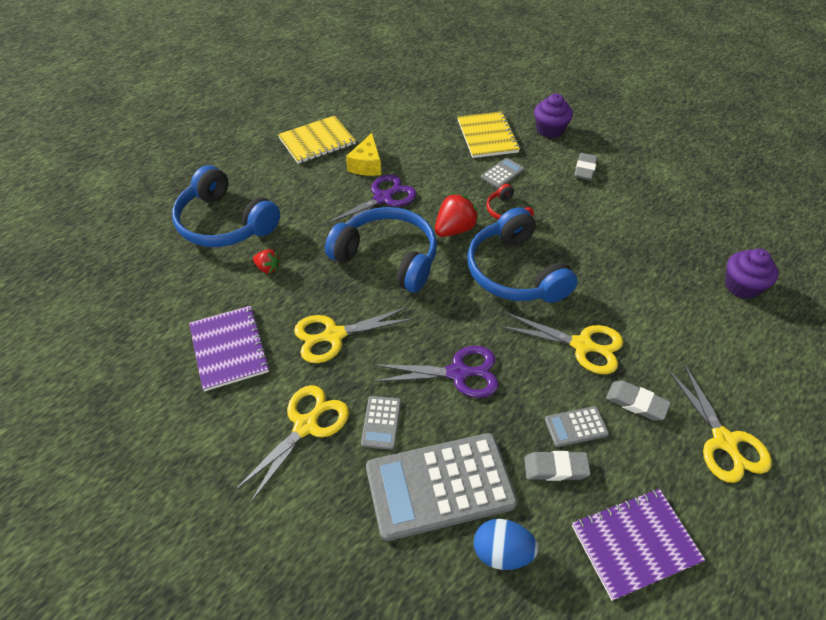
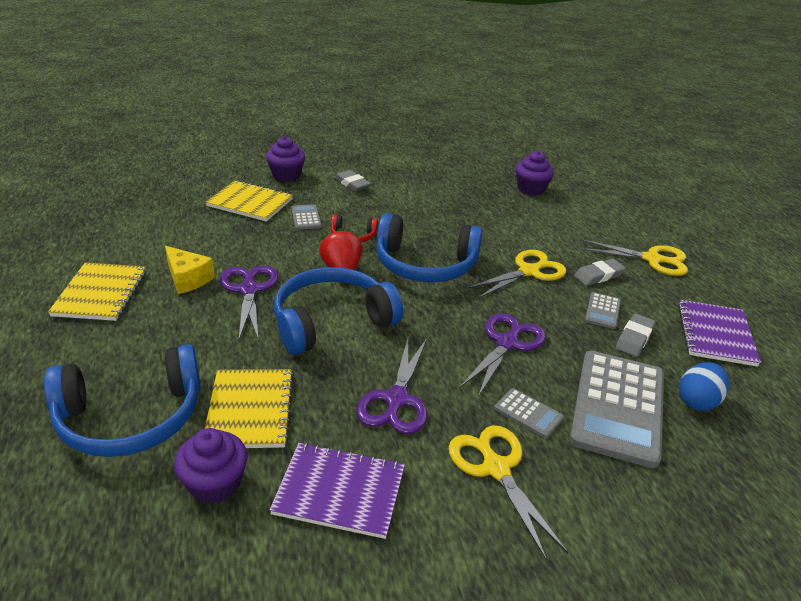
camera: 60 degrees left, 15 degrees down
(199, 288) = (215, 483): none -> purple cupcake
(268, 268) = (250, 410): red strawberry -> yellow notebook
(334, 335) = (396, 399): yellow scissors -> purple scissors

